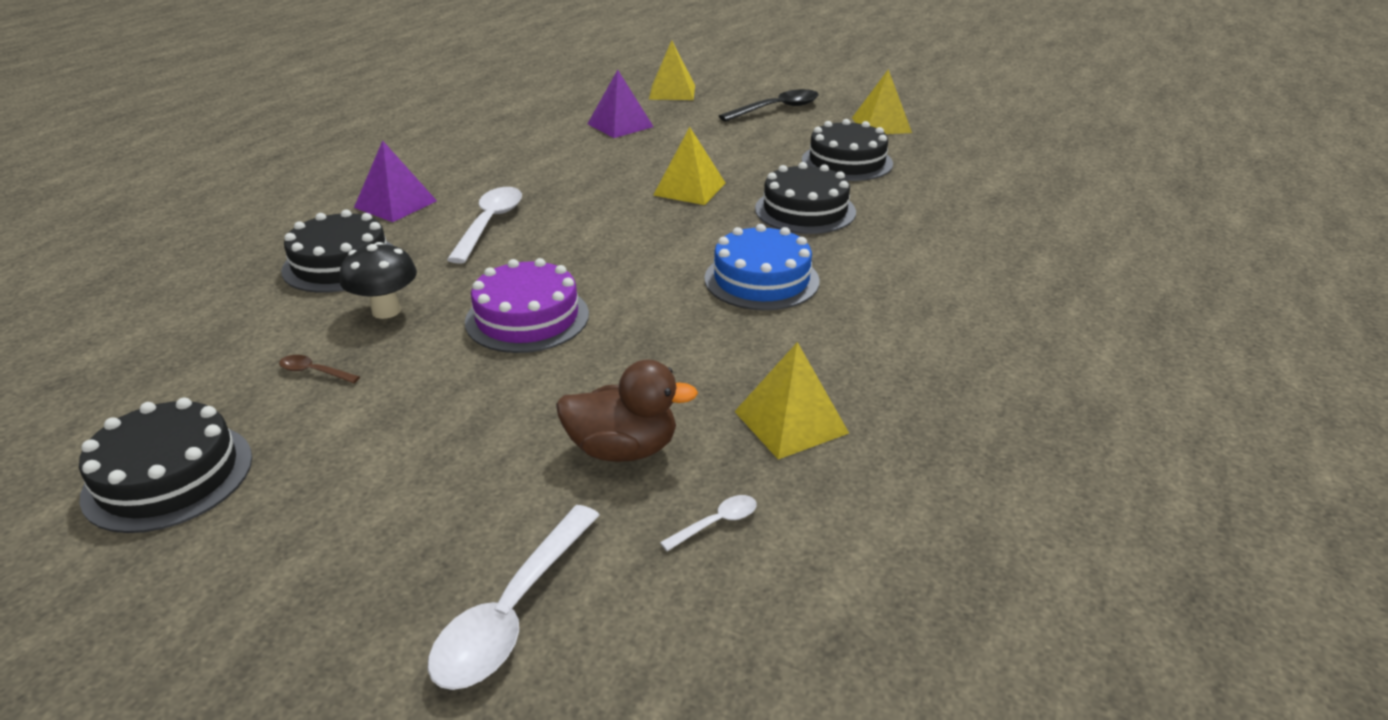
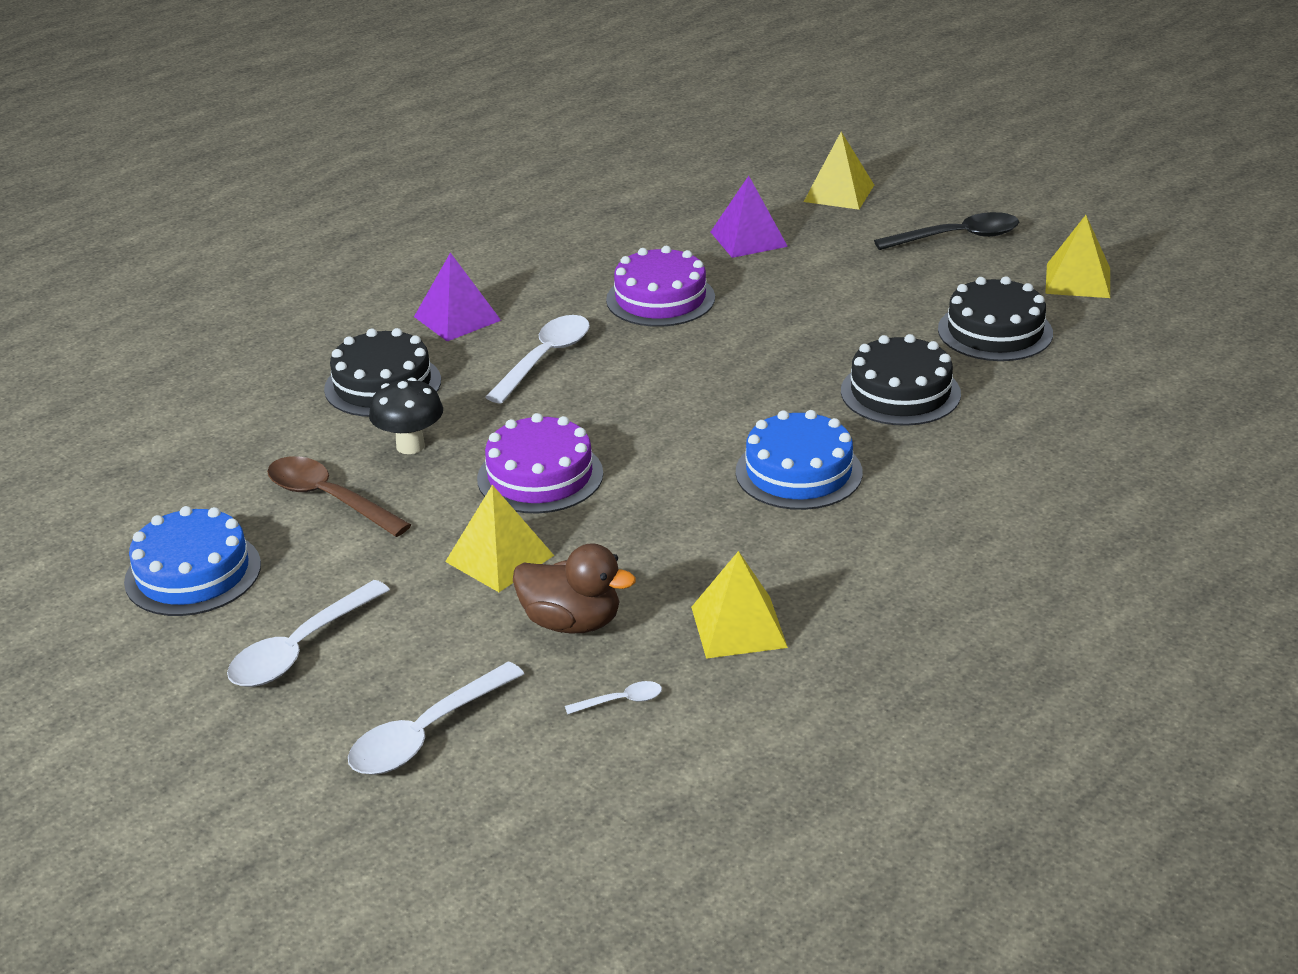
camera: 20 degrees right, 0 degrees up
(169, 476) = (193, 573): black cake -> blue cake
(314, 372) = (329, 499): brown spoon -> brown spoon, size x2.14
(324, 538) = (301, 648): none -> white spoon
(570, 170) = (660, 299): none -> purple cake
(689, 189) = (783, 344): yellow pyramid -> yellow pyramid (499, 558)

